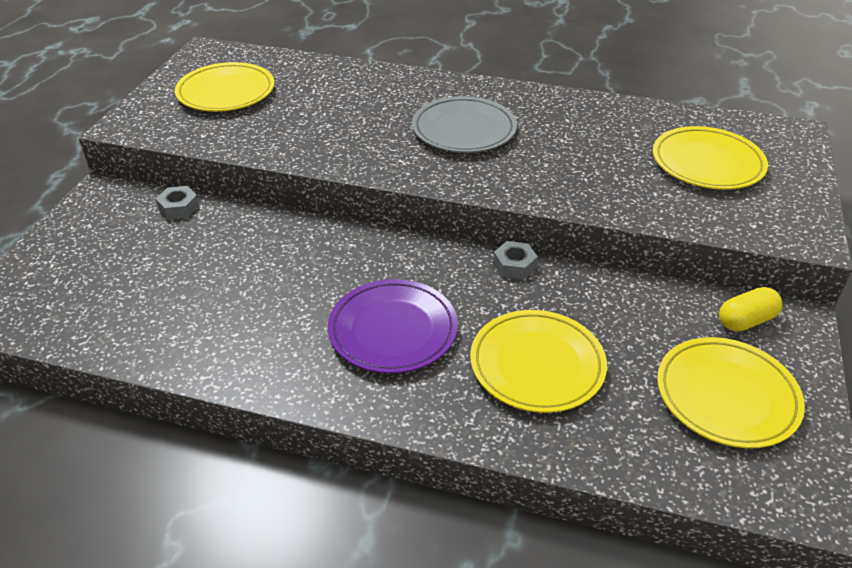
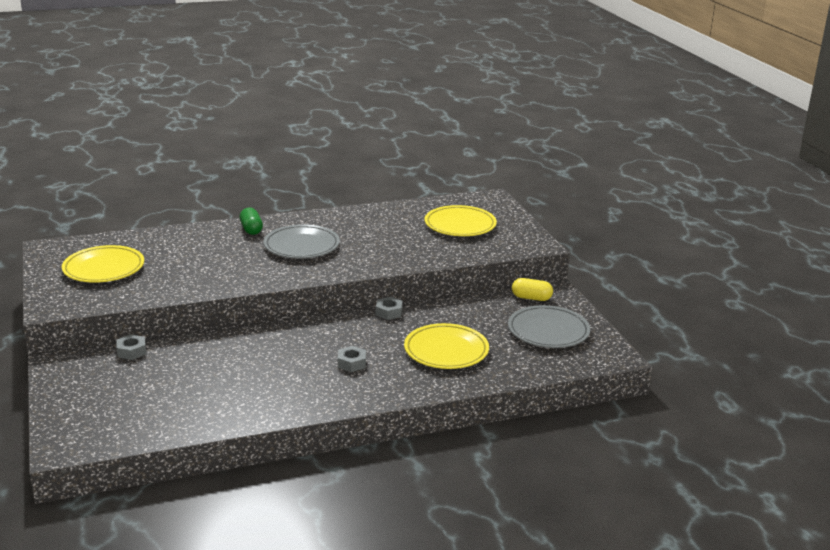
camera: 35 degrees left, 15 degrees down
(393, 330) = (352, 363): purple plate -> grey nut
(428, 89) = (251, 229): none -> green capsule
(726, 396) = (548, 331): yellow plate -> grey plate
(745, 321) = (531, 298): yellow capsule -> yellow capsule turned 75 degrees clockwise

